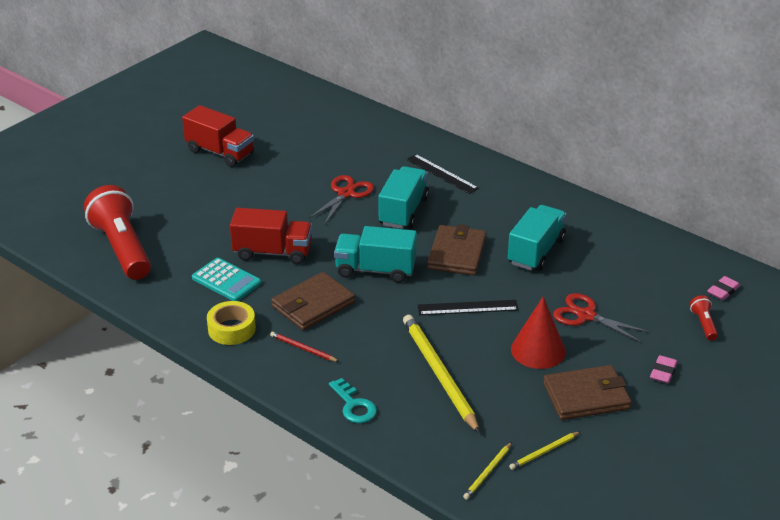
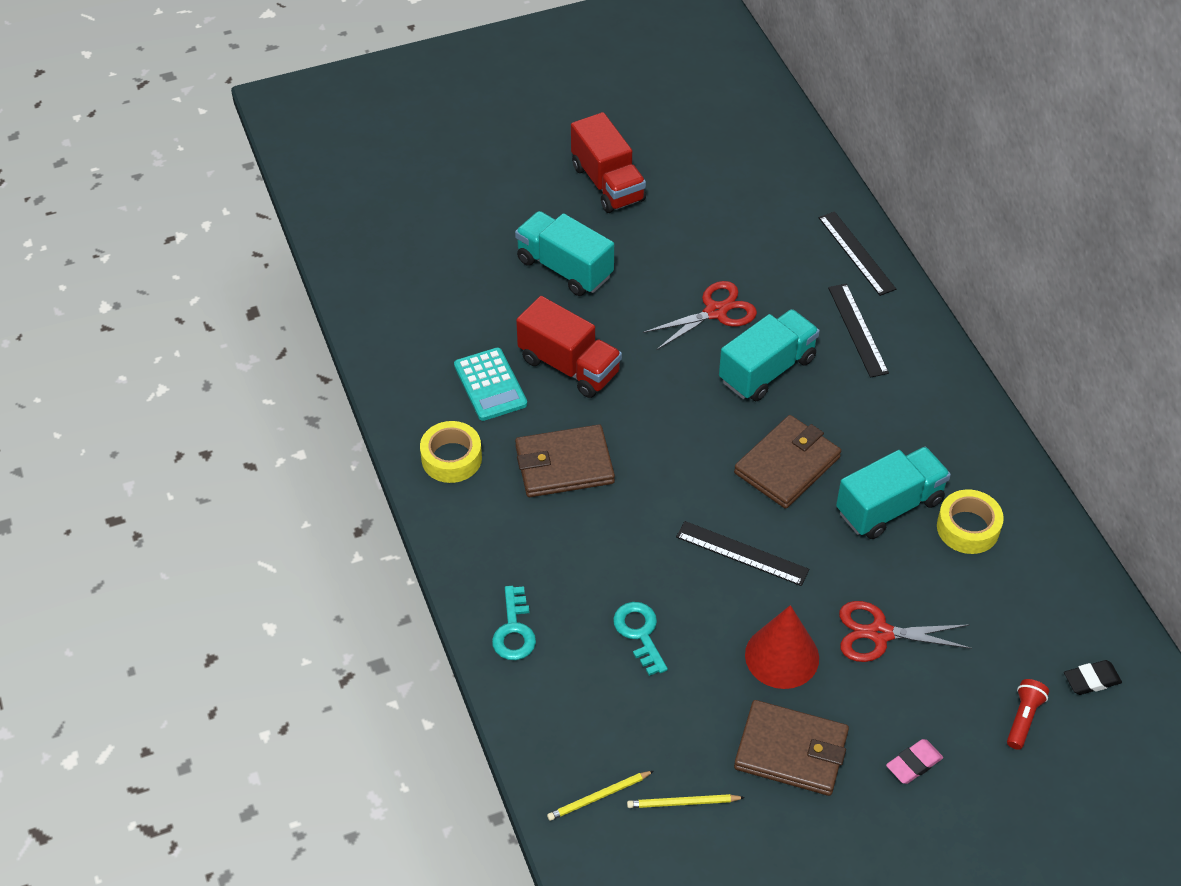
camera: 30 degrees right, 15 degrees up
(122, 248) = (406, 286): red flashlight -> none
(303, 348) = (511, 523): red pencil -> none
(375, 270) = (671, 446): turquoise truck -> turquoise truck (564, 268)
(409, 138) = (856, 253): none -> black ruler
(439, 374) = (640, 633): yellow pencil -> turquoise key
(586, 316) = (879, 634): red scissors -> red scissors turned 60 degrees counterclockwise
(590, 245) = (968, 528): none -> yellow tape
(723, 291) = (1091, 680): pink eraser -> black eraser

